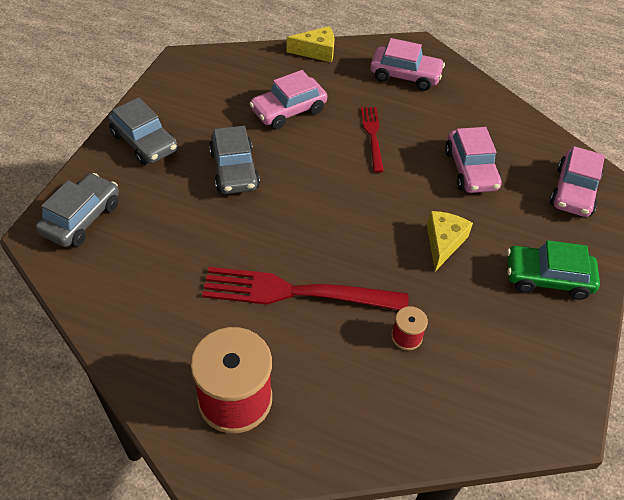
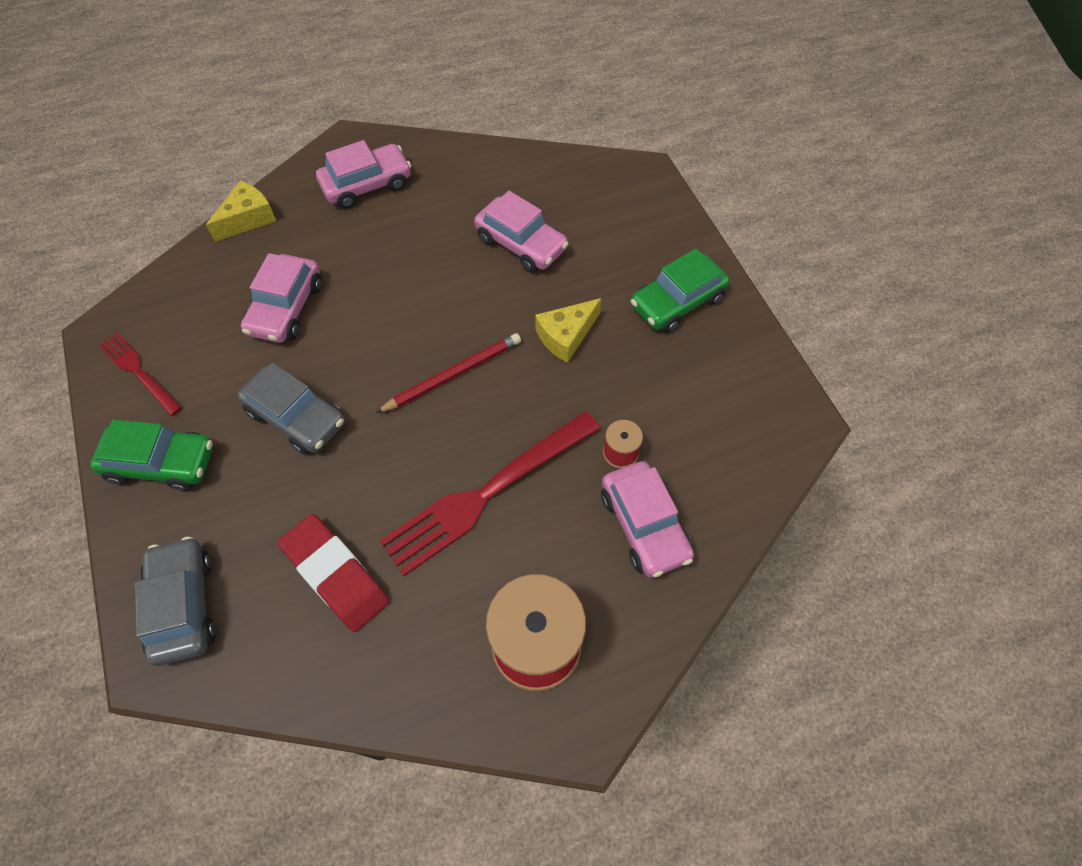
camera: 40 degrees left, 10 degrees up
(144, 142) = (161, 463): grey car -> green car
(168, 266) = (335, 574): none -> red eraser
(346, 212) = (453, 374): none -> red pencil
(372, 136) = (398, 274): red fork -> red fork (138, 371)
(443, 243) = (566, 336): yellow cheese -> yellow cheese turned 105 degrees counterclockwise
(573, 191) = (624, 201): pink car -> pink car (644, 525)

